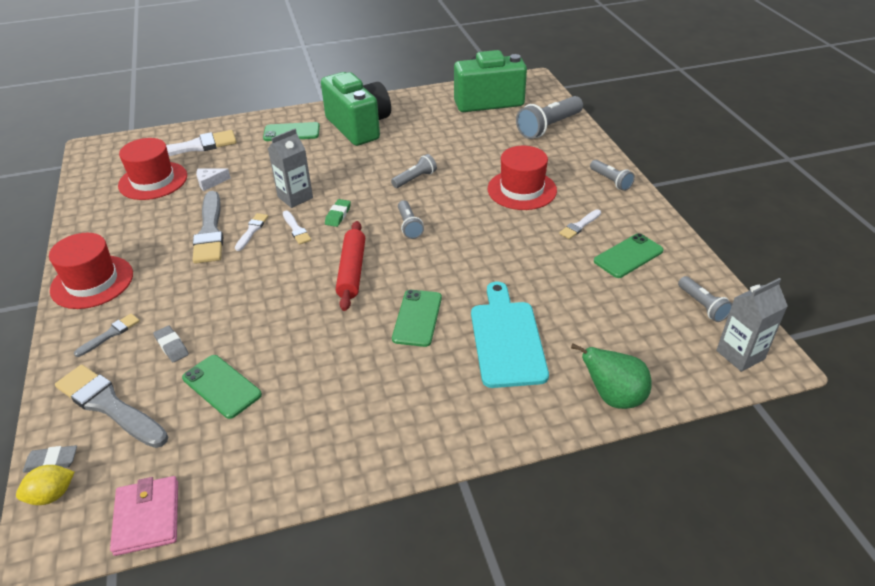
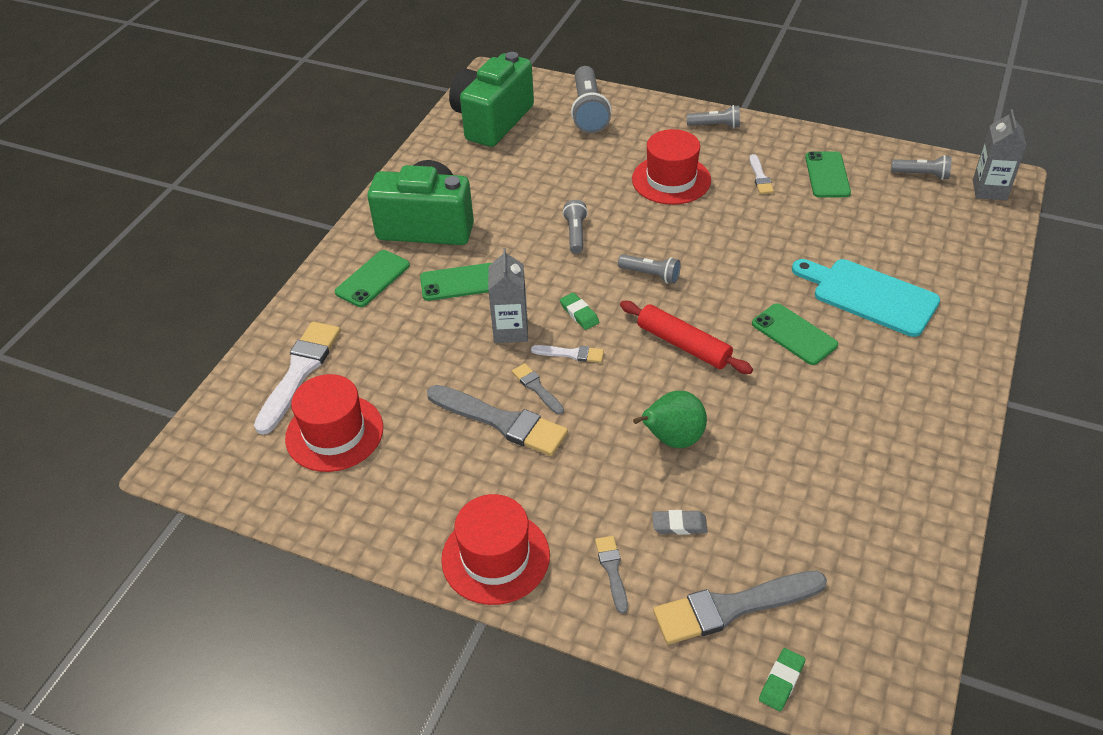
camera: 50 degrees left, 5 degrees up
(51, 461) = (781, 681): grey eraser -> green eraser
(52, 495) = (831, 694): yellow lemon -> none
(147, 517) = (913, 626): pink wallet -> none
(210, 182) = (400, 385): white cheese -> none
(221, 386) = (775, 508): green phone -> green phone (459, 282)
(252, 230) = (537, 388): white brush -> grey brush
(613, 397) = (983, 275): green pear -> green pear (672, 439)

